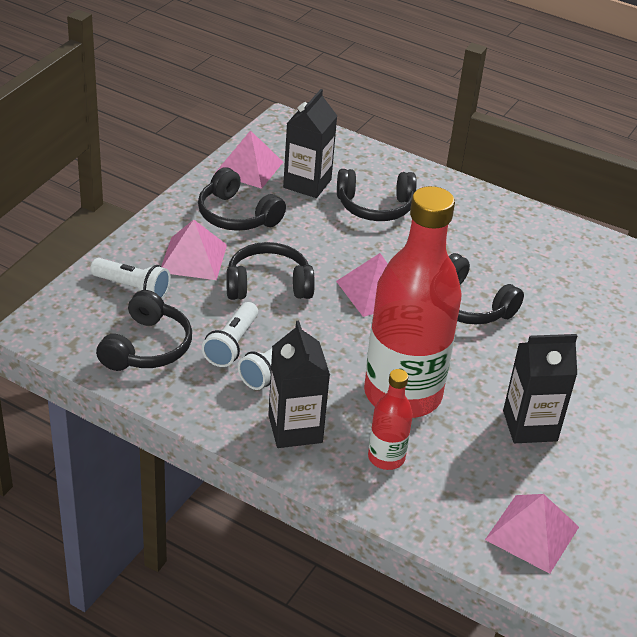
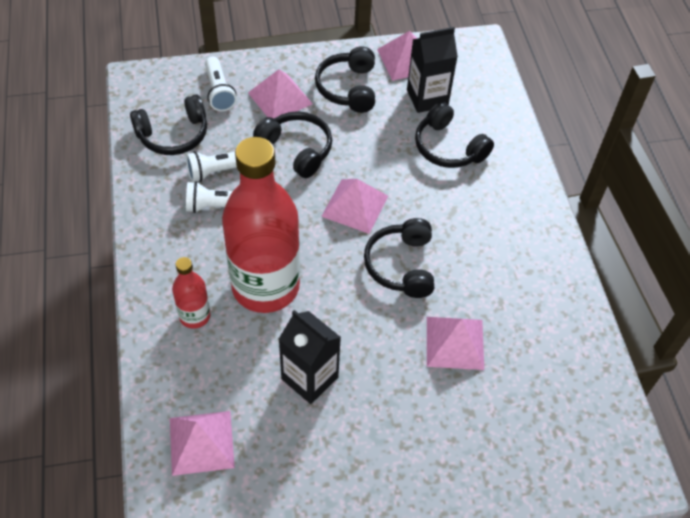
camera: 50 degrees right, 15 degrees up
(295, 429) = (174, 252): black carton -> none
(576, 325) = (455, 342): none -> pink pyramid

